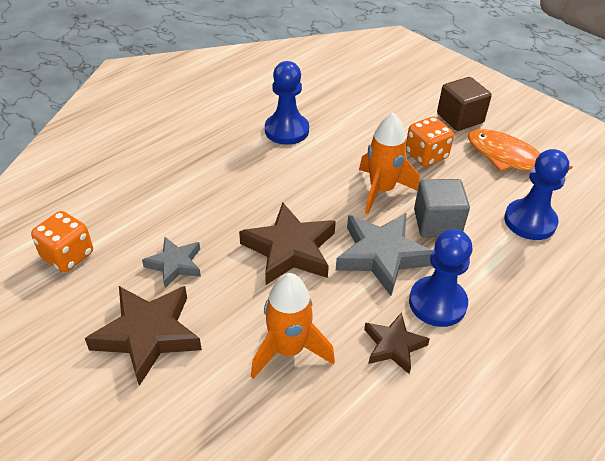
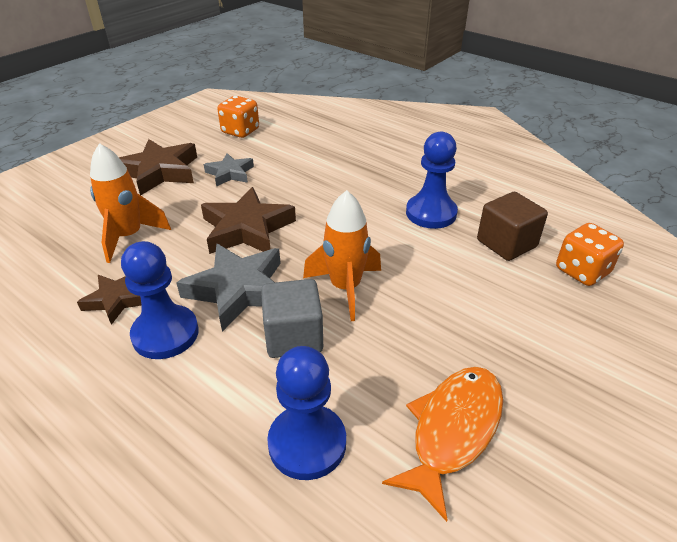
camera: 85 degrees right, 5 degrees down
(426, 155) = (426, 329): orange dice -> orange dice (582, 271)
(460, 118) = (535, 370): brown cube -> brown cube (506, 243)

